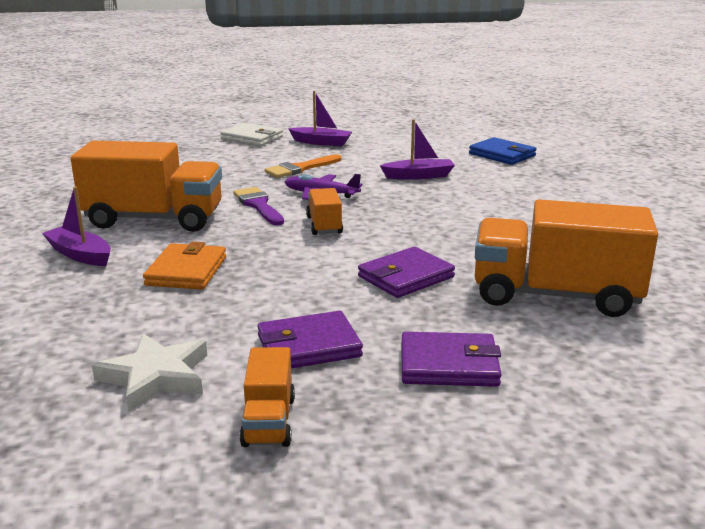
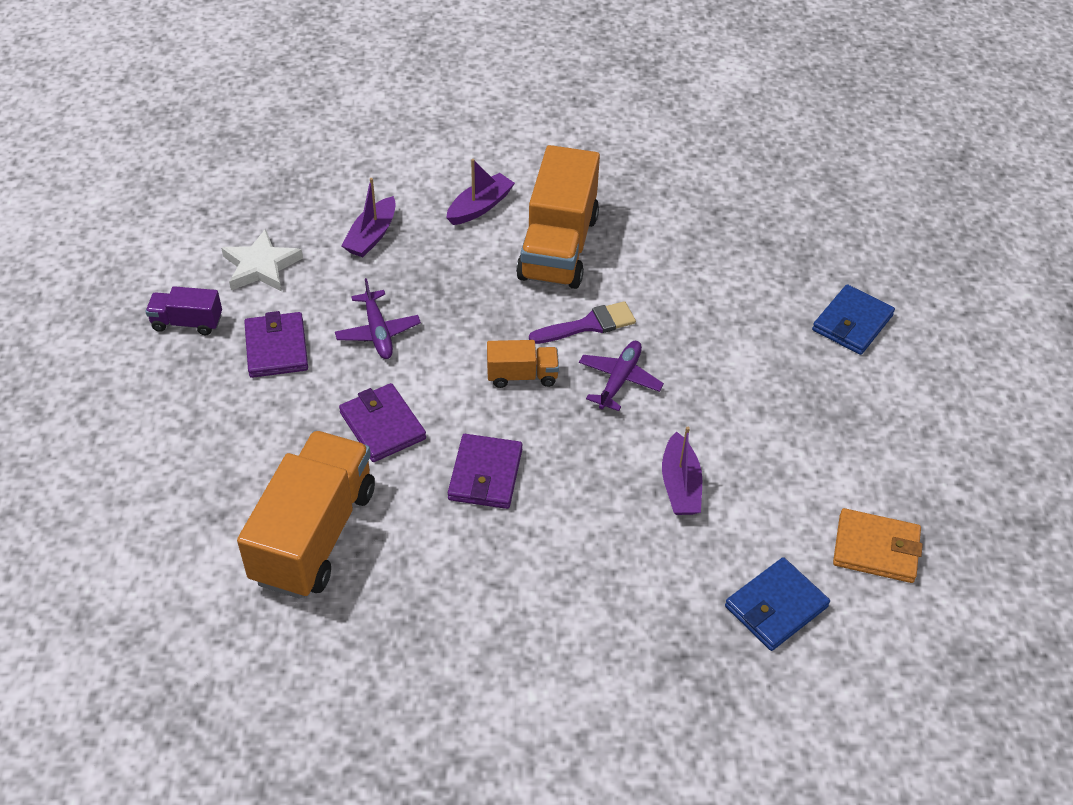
camera: 95 degrees right, 25 degrees up
(186, 271) = (430, 275): orange wallet -> orange wallet (876, 548)
(252, 138) = (852, 323): white wallet -> blue wallet
(269, 421) = (187, 322): orange truck -> purple truck
(275, 290) = (378, 332): none -> purple plane
(300, 168) = (716, 367): orange brush -> none
(321, 142) = (834, 396): purple boat -> purple boat (371, 236)
(449, 365) = (222, 429): purple wallet -> purple wallet (485, 474)

